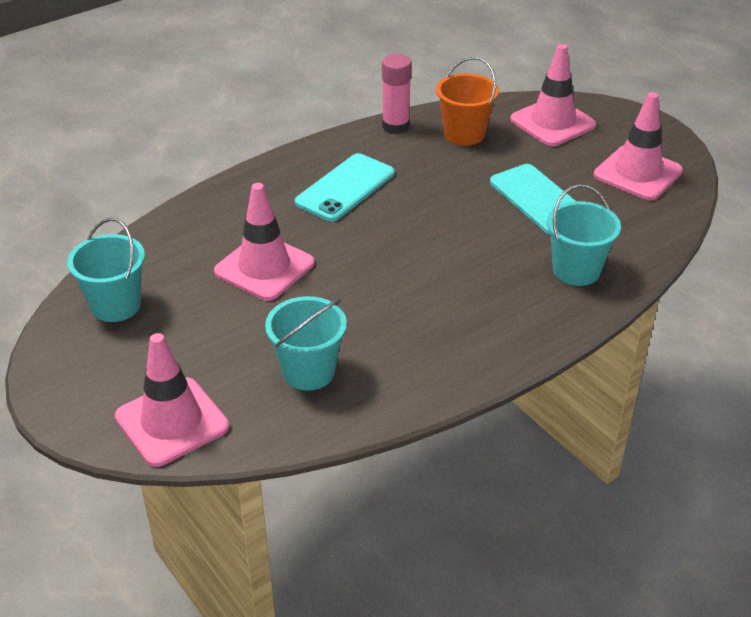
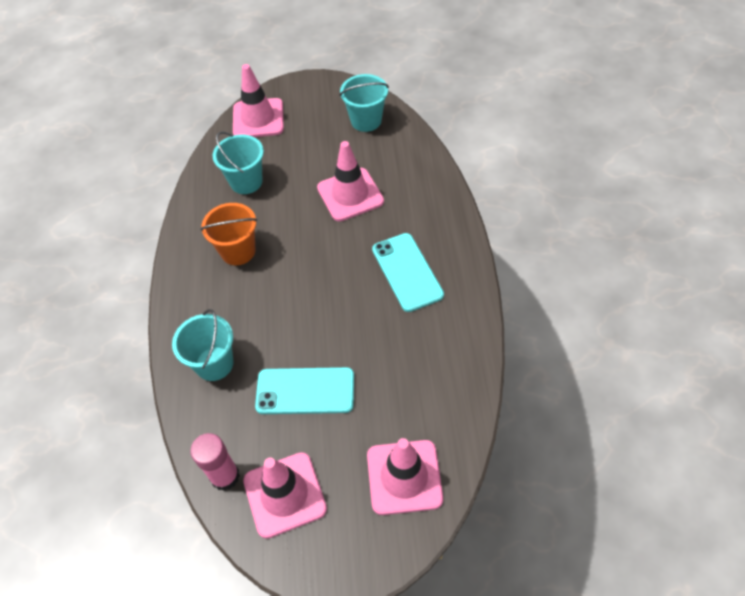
camera: 125 degrees right, 15 degrees up
(395, 126) = (473, 345): pink glue stick -> pink glue stick (225, 476)
(464, 134) = (429, 391): orange bucket -> orange bucket (238, 251)

